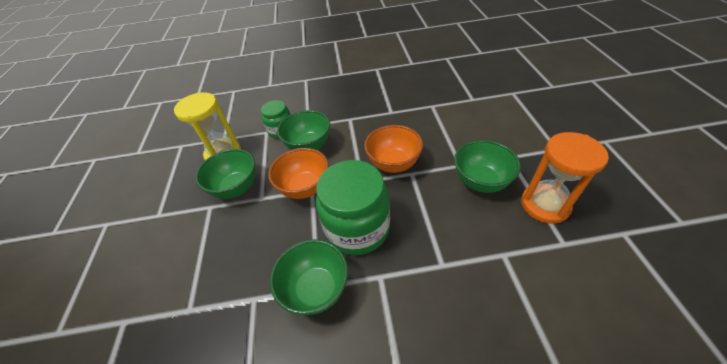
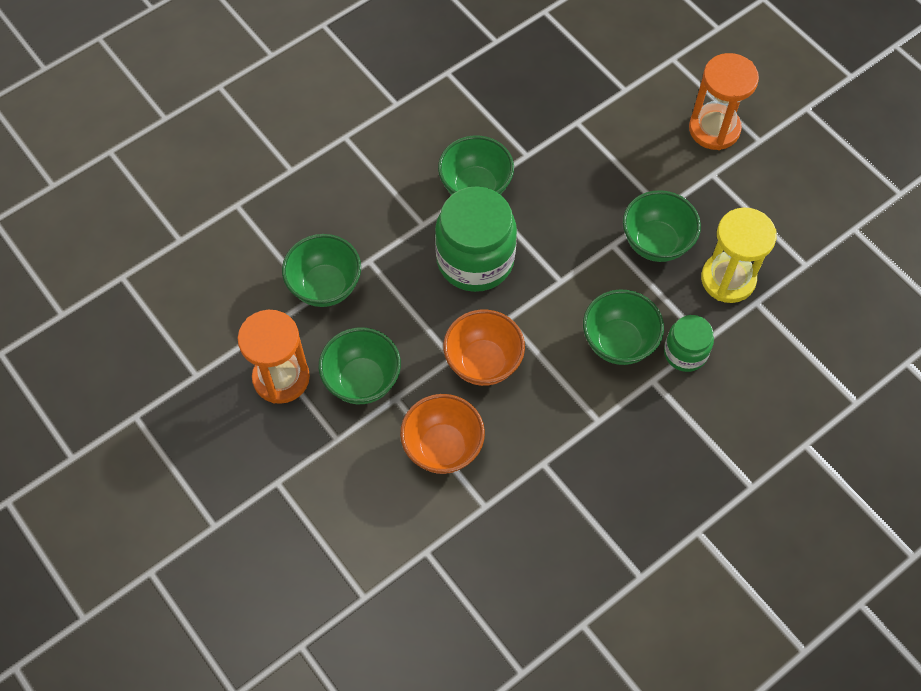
camera: 145 degrees right, 15 degrees up
(116, 247) = (714, 129): none -> orange hourglass
(305, 188) = (571, 279): orange bowl -> orange bowl (443, 447)
(490, 259) = (325, 286): none -> green bowl

